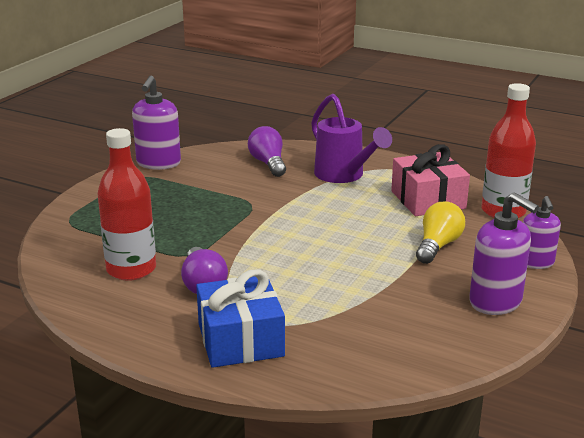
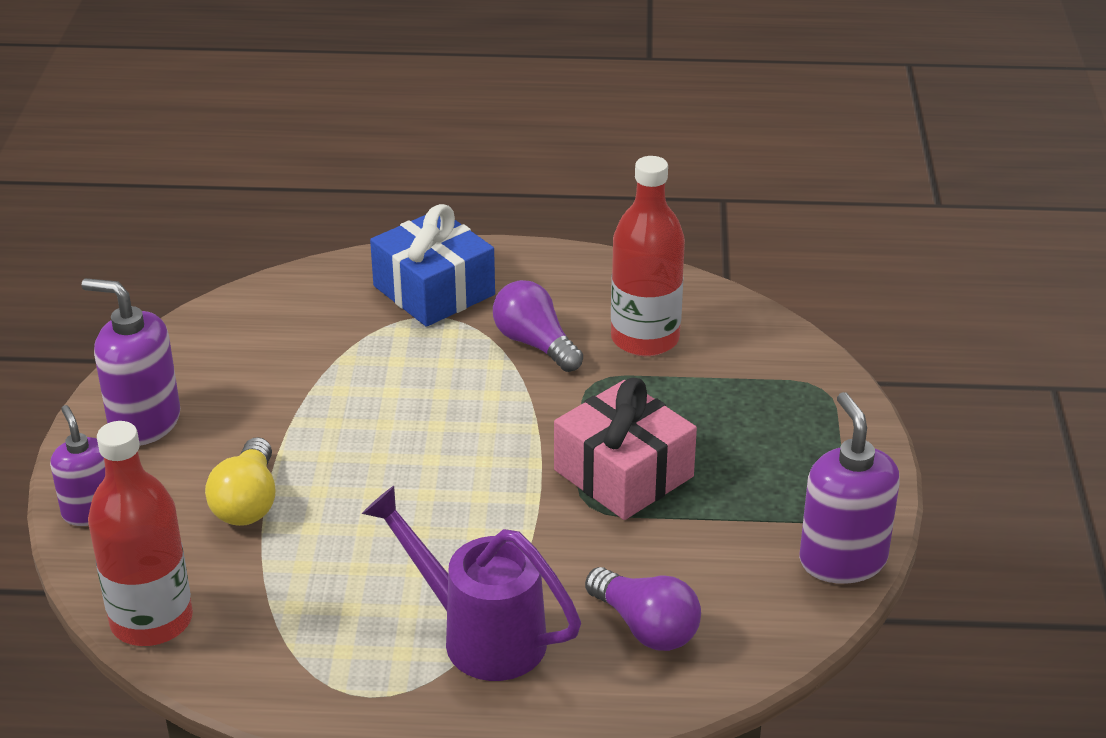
camera: 155 degrees right, 10 degrees up
(428, 200) = (295, 611): pink gift -> pink gift (623, 473)

